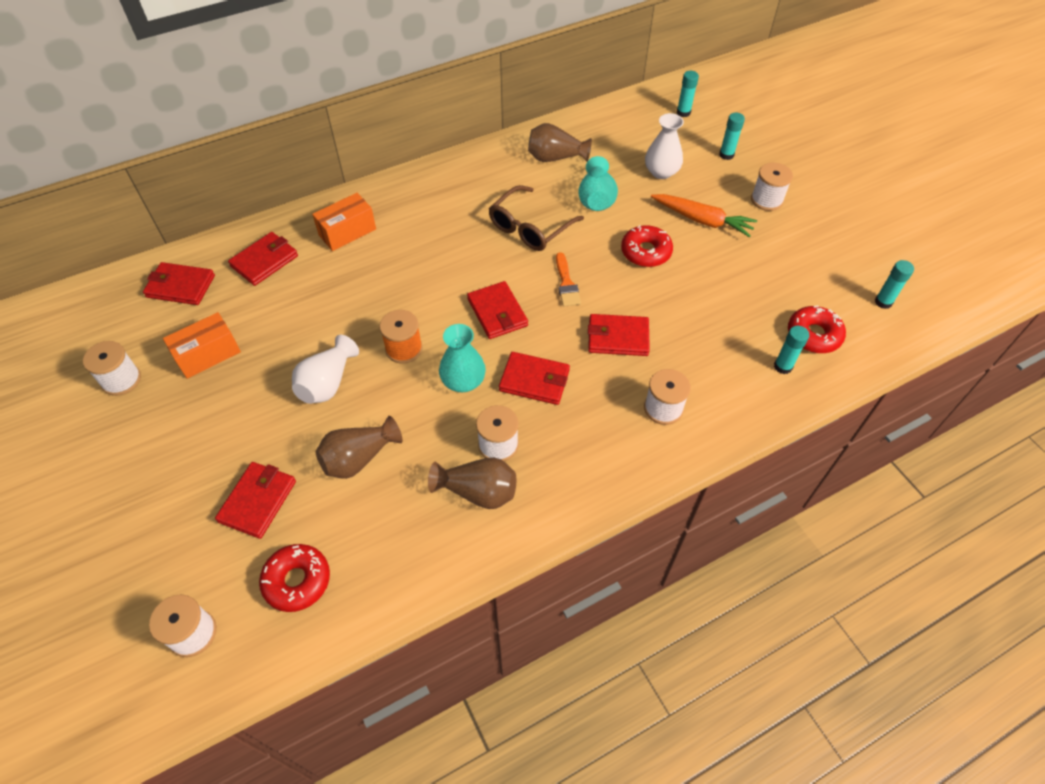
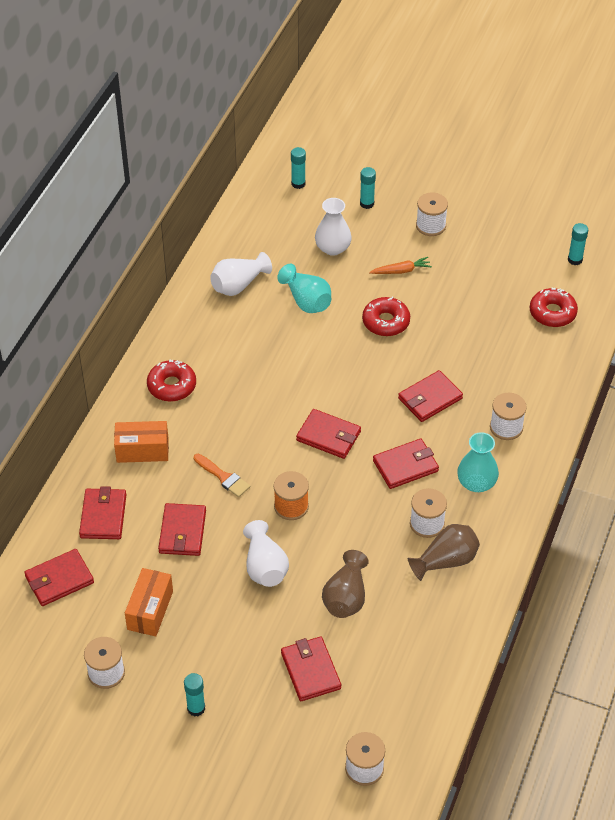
camera: 40 degrees left, 5 degrees down
(297, 581) = (393, 693): red donut -> red donut (172, 386)
(302, 311) = (182, 532): none -> red wallet
(347, 232) = (142, 450): orange box -> orange box turned 75 degrees clockwise
(463, 381) = (358, 499): turquoise vase -> turquoise vase (476, 483)
(530, 227) = (282, 356): brown glasses -> none
(555, 158) = (238, 285): brown vase -> white vase
(566, 283) = (354, 382): orange brush -> orange brush (223, 477)
(702, 220) = (401, 271): orange carrot -> orange carrot, size x0.62
(783, 366) = (553, 348): turquoise glue stick -> turquoise glue stick (196, 708)

